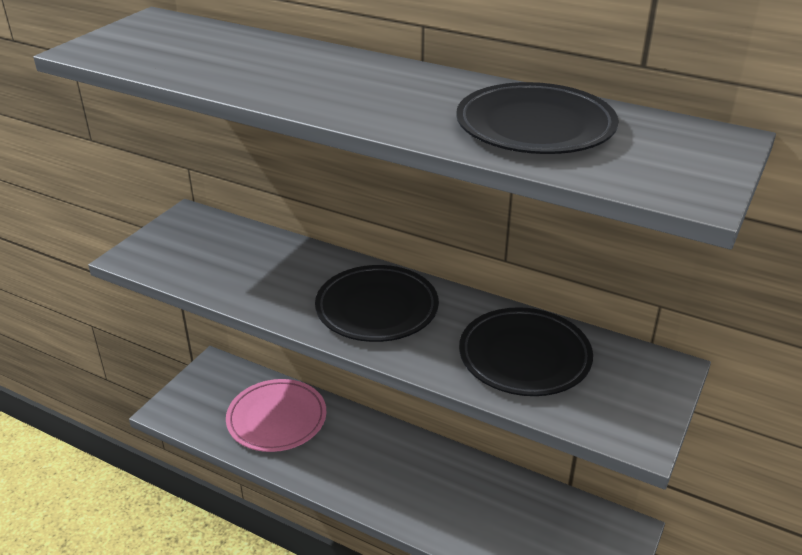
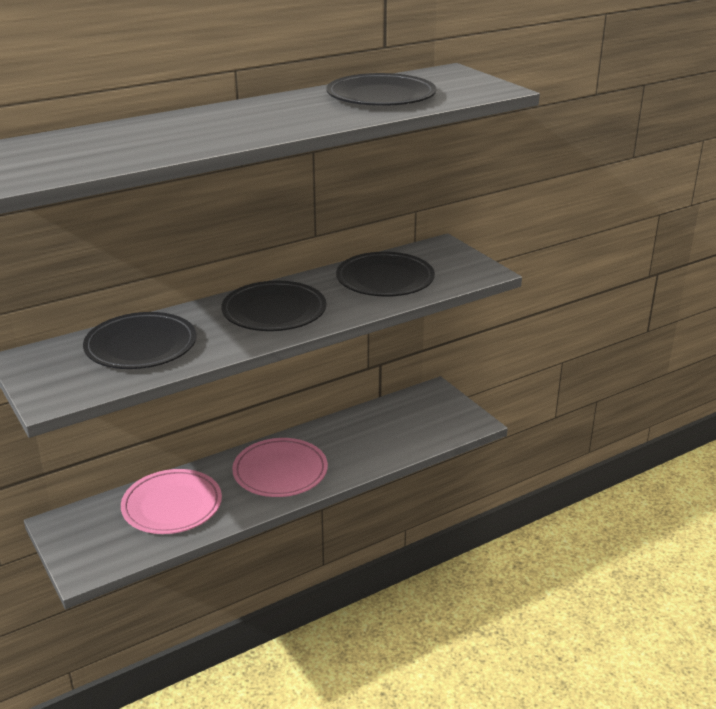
camera: 60 degrees left, 5 degrees down
(248, 261) = (141, 346): none -> black plate
(375, 467) = (280, 472): none -> pink plate

